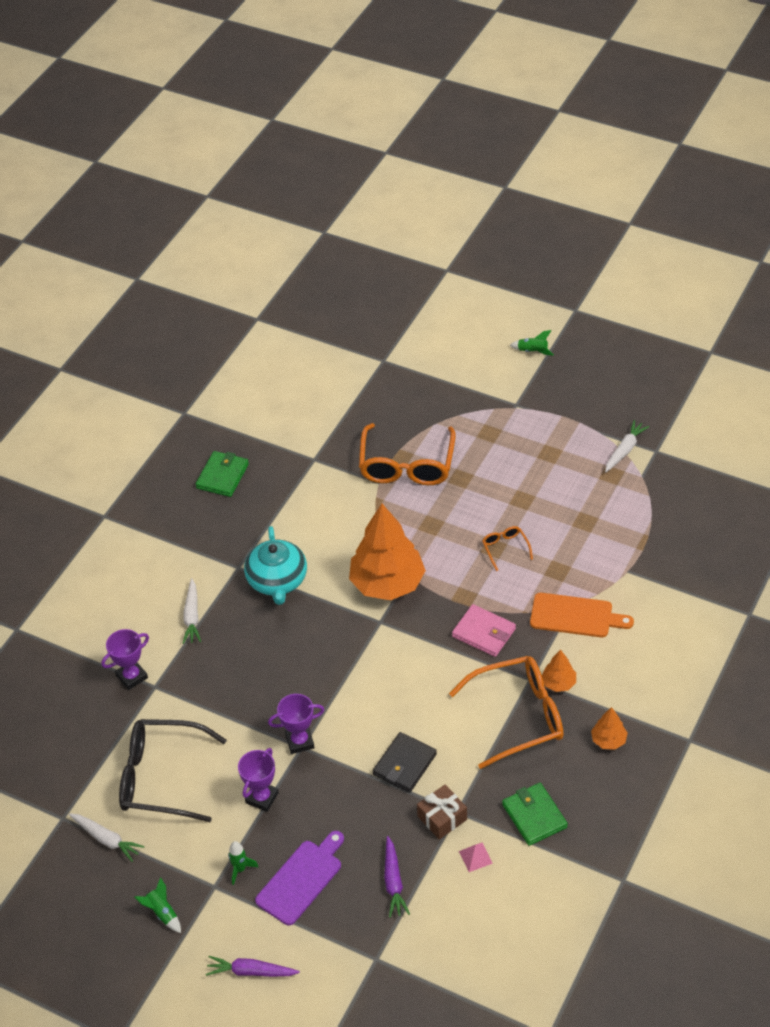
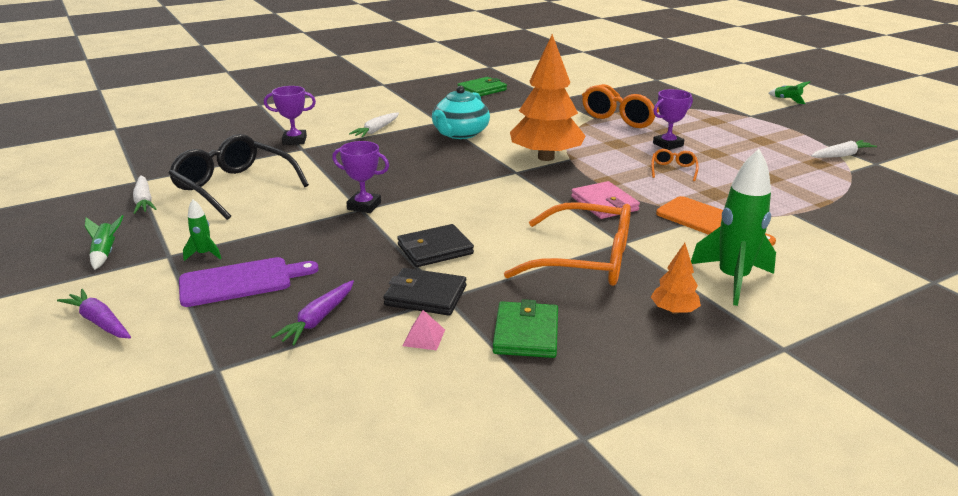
camera: 30 degrees right, 20 degrees down
(262, 798) = (287, 223): purple trophy -> purple trophy (668, 144)
(442, 818) = (425, 296): brown gift -> black wallet
(558, 683) = (651, 254): orange tree -> none
(626, 684) = (732, 279): none -> green rocket

